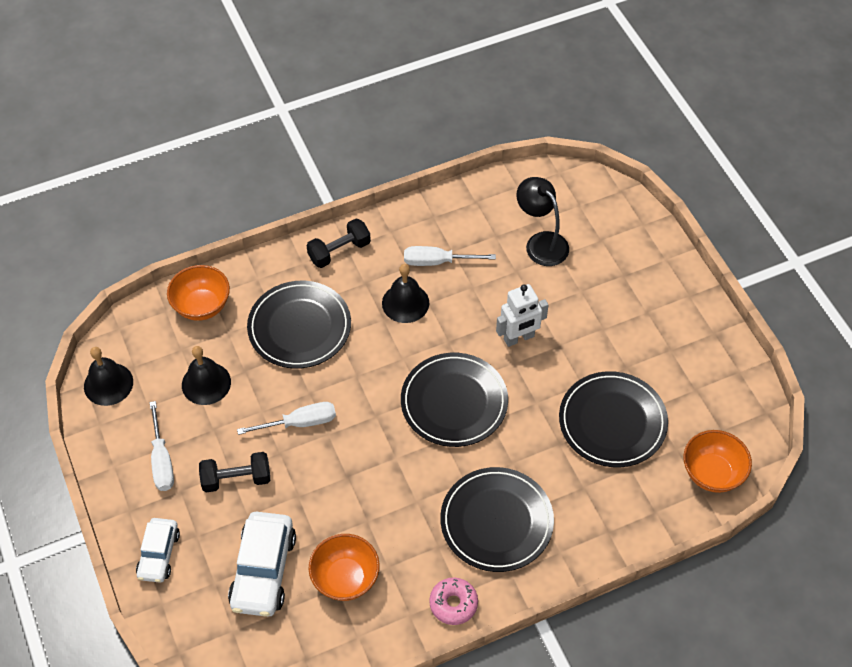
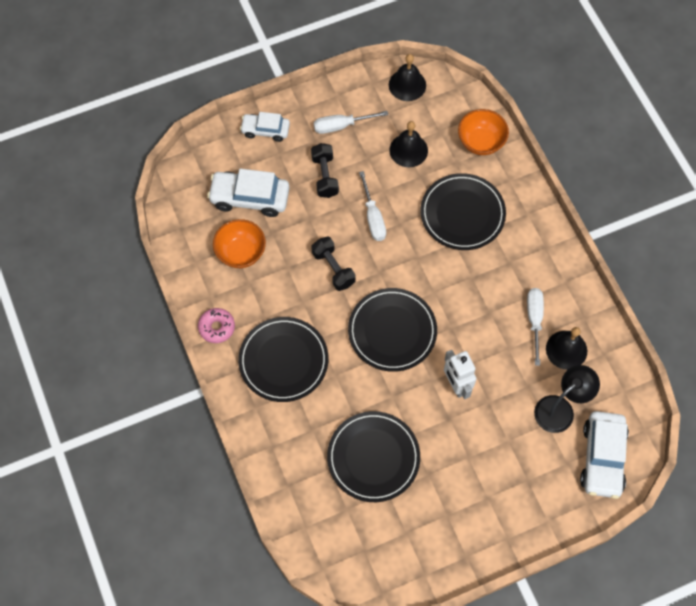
camera: 90 degrees right, 10 degrees up
(339, 251) = (541, 241): black dumbbell -> black dumbbell (333, 268)
(405, 303) = (489, 294): black bell -> black bell (566, 350)
(593, 209) = (602, 458): none -> white car
(712, 473) = (323, 537): orange bowl -> none

